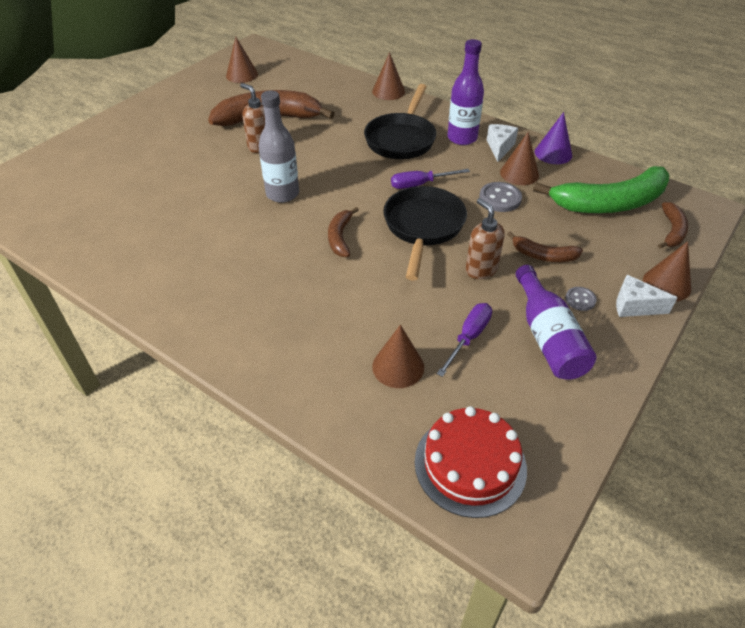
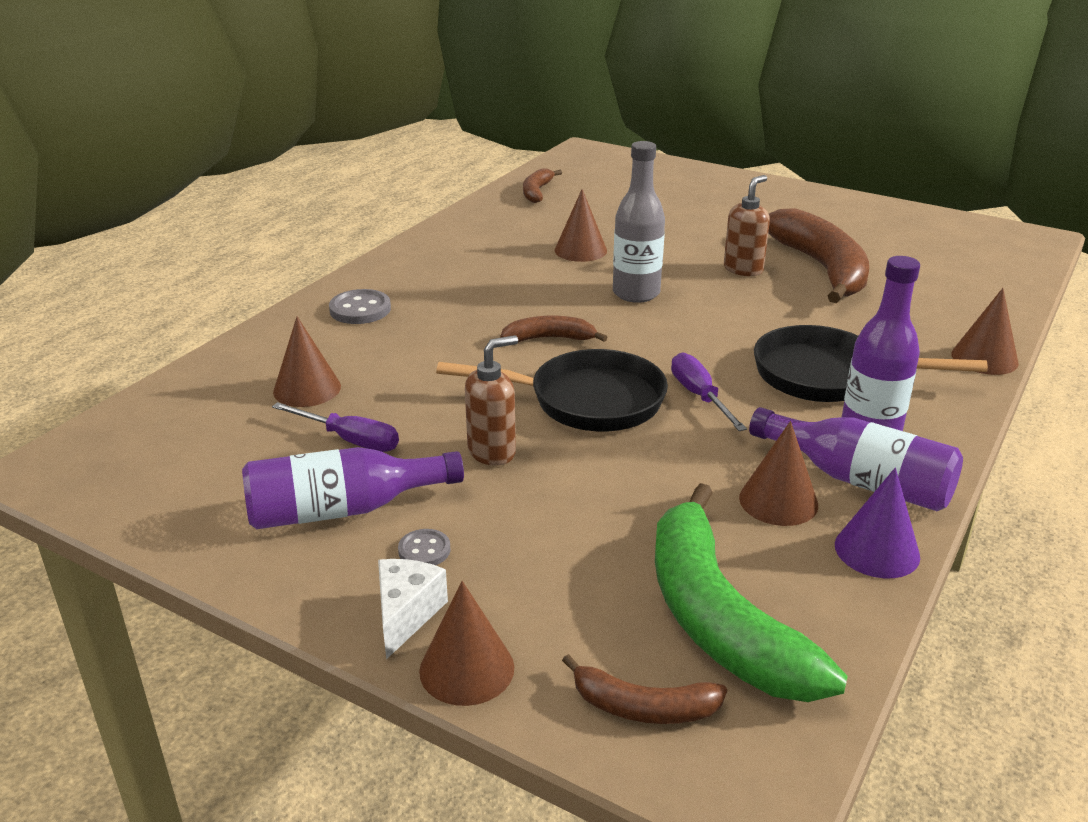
camera: 85 degrees right, 15 degrees down
(242, 75) = (933, 238): brown cone -> brown cone (580, 250)
(470, 464) = (147, 439): red cake -> none
(500, 148) = (859, 480): white cheese -> purple bottle
(500, 198) = (687, 475): grey button -> grey button (360, 309)
(543, 255) = (534, 517): brown banana -> brown banana (537, 192)

